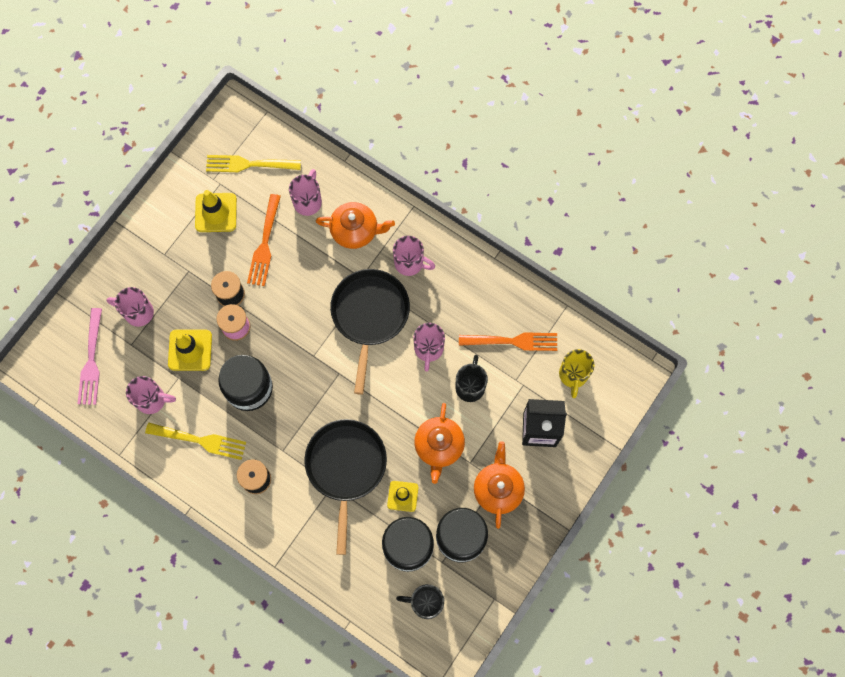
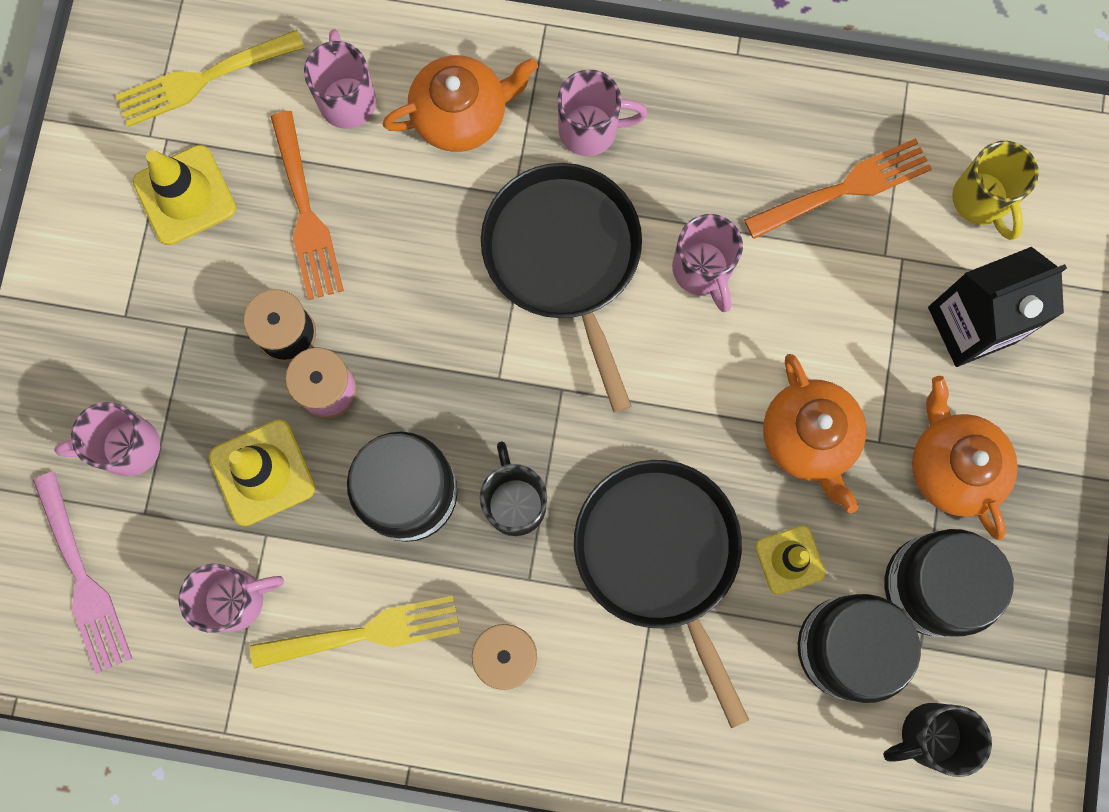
camera: 25 degrees left, 5 degrees up
(470, 386) = (810, 303): black mug -> black mug (515, 502)

